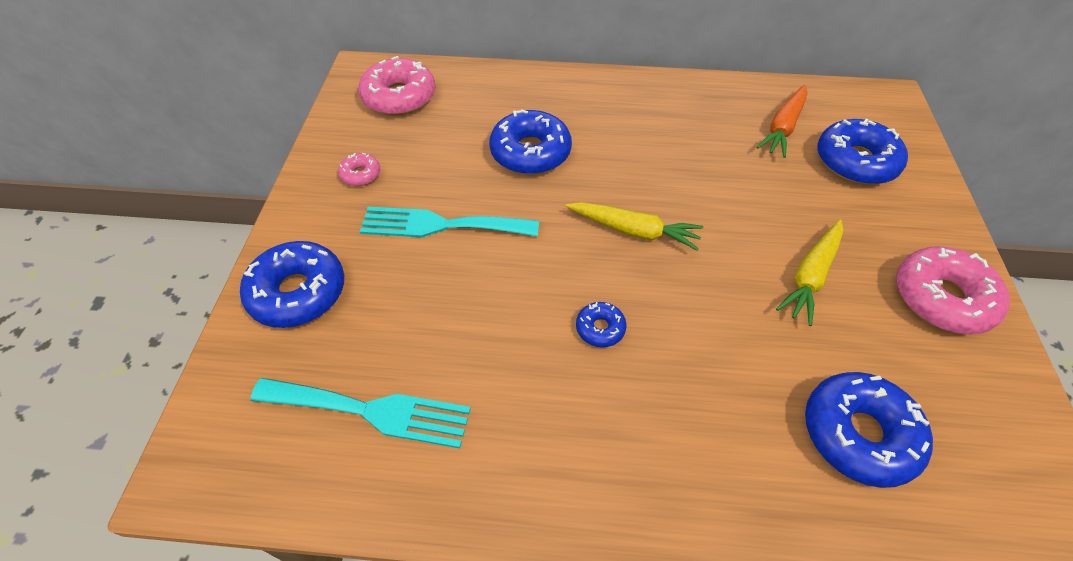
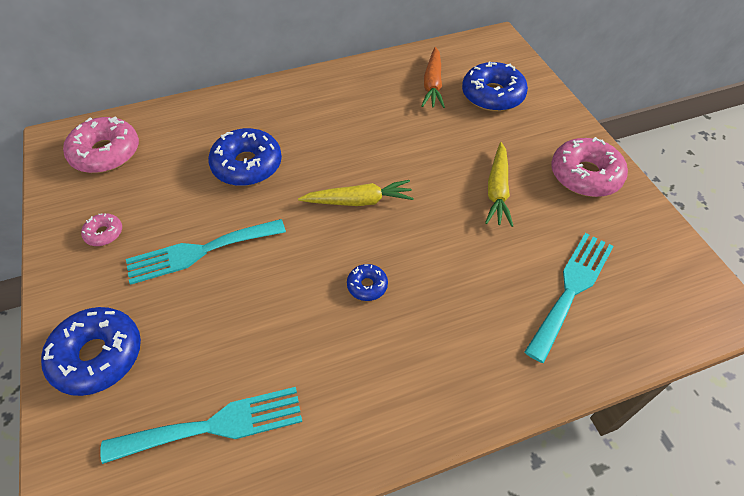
camera: 25 degrees left, 0 degrees up
(858, 434) = (571, 289): blue donut -> turquoise fork

